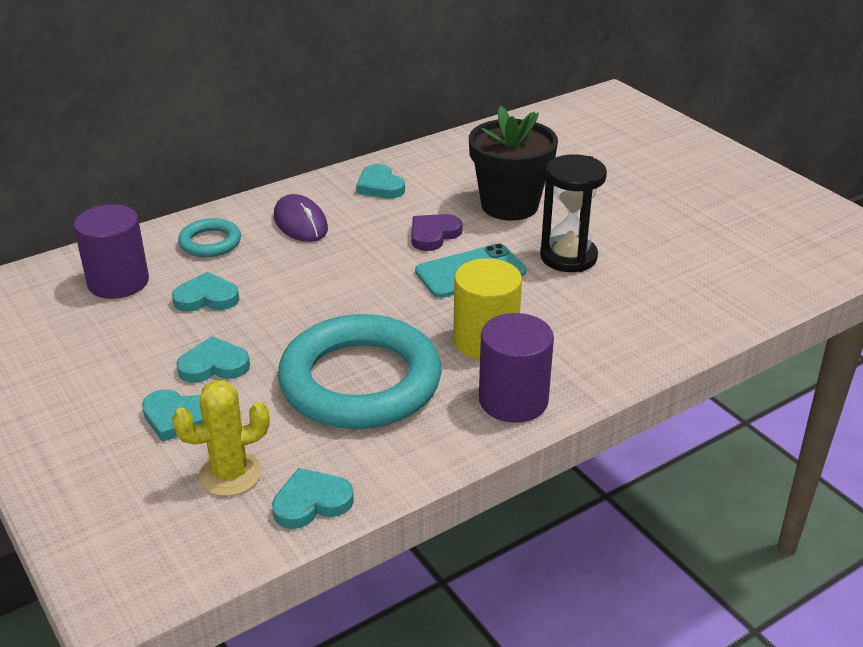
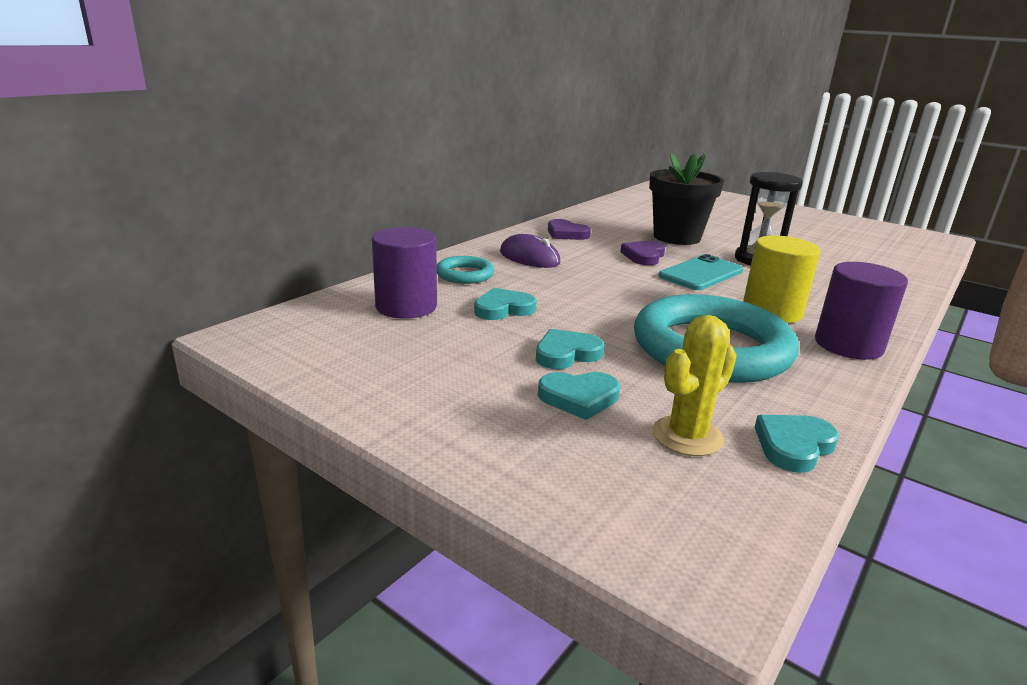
camera: 20 degrees left, 10 degrees down
(380, 186) = (566, 234): turquoise heart -> purple heart

